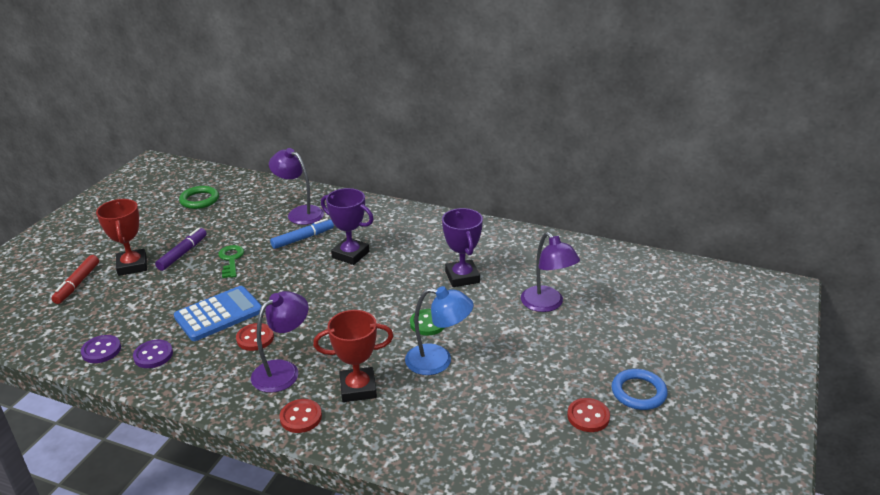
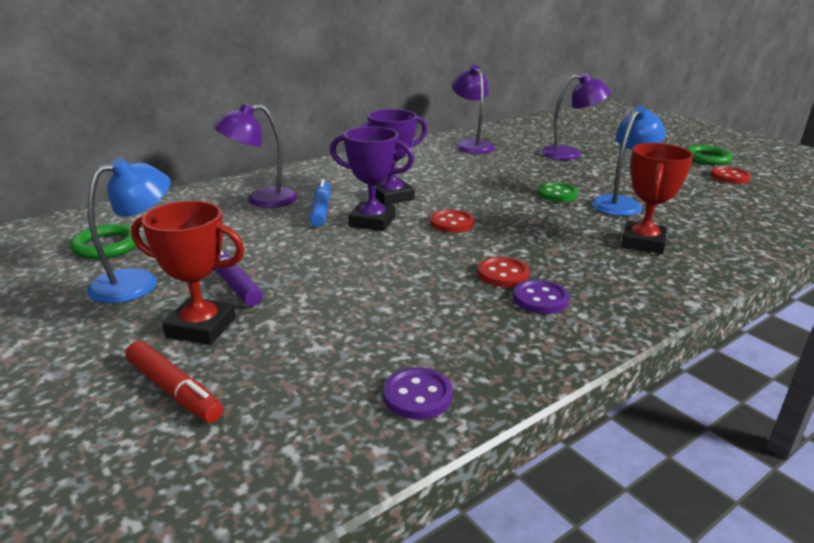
camera: 60 degrees left, 5 degrees down
(153, 355) = (475, 350): purple button -> purple button (540, 299)
(166, 228) = (138, 282): none -> blue lamp
(219, 314) = (424, 286): blue calculator -> none
(231, 260) = (303, 255): green key -> none
(283, 371) = (583, 271): purple lamp -> purple lamp (471, 145)
(301, 417) = (678, 279): red button -> red button (451, 223)
(462, 277) = (495, 167): purple trophy -> purple trophy (372, 222)
(638, 392) = (706, 158): blue ring -> green ring

